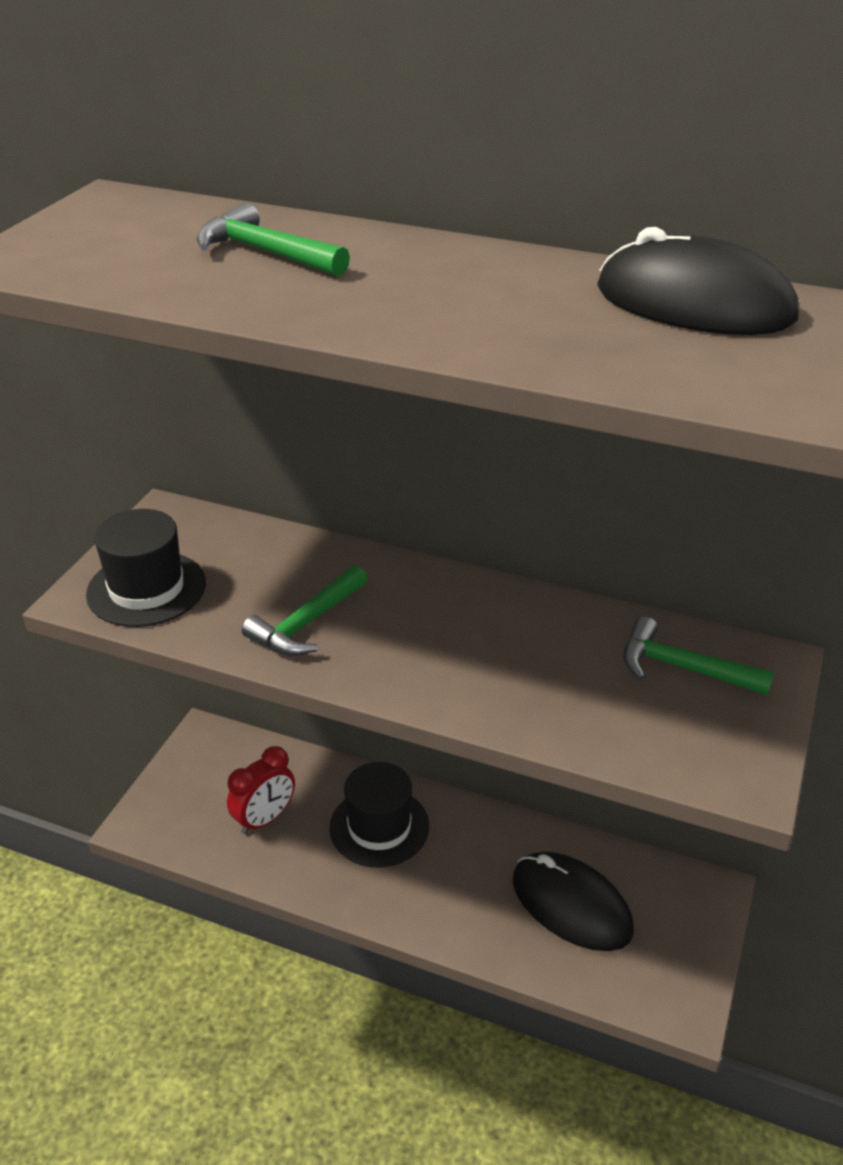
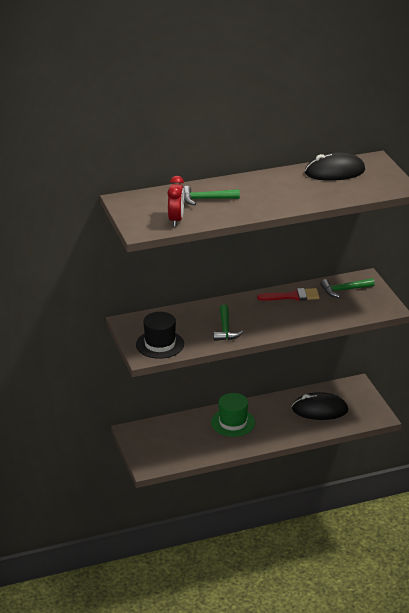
camera: 40 degrees left, 5 degrees down
(264, 819) = (190, 441): red clock -> red clock (176, 220)
(379, 827) = (233, 422): black hat -> green hat
(544, 622) = (293, 296): none -> red brush

